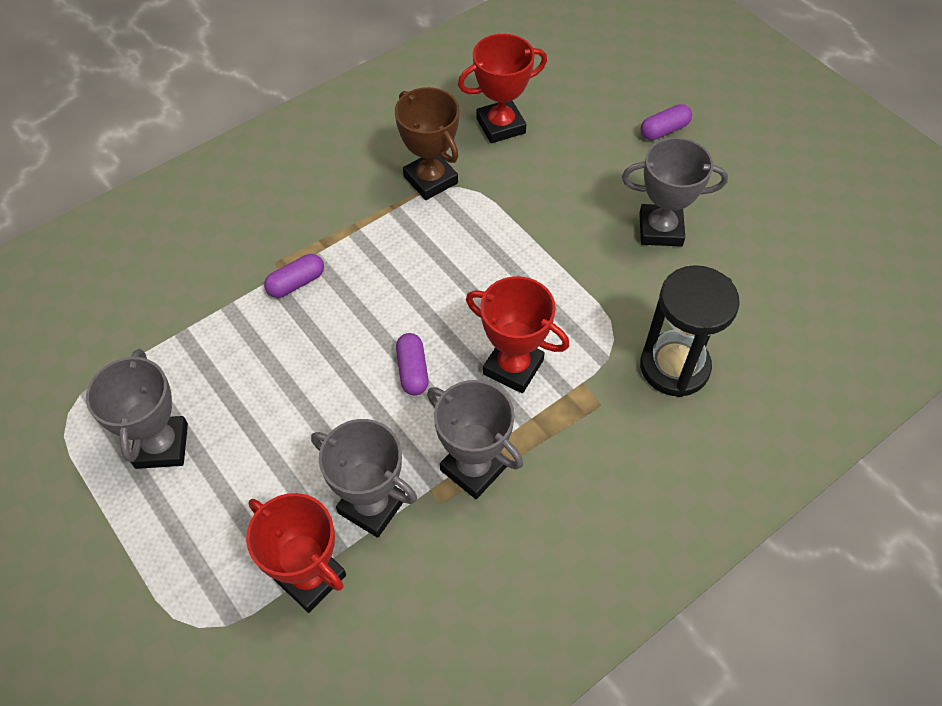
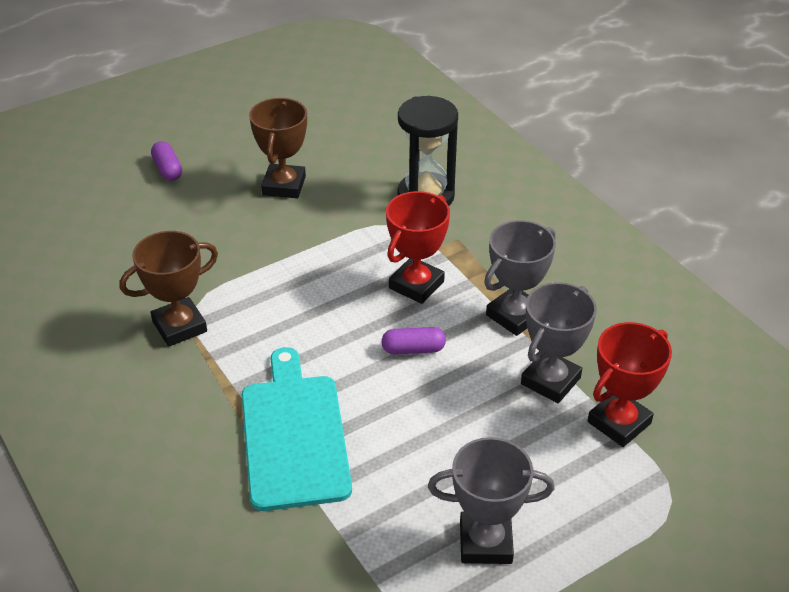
camera: 85 degrees left, 15 degrees down
(296, 283) = (294, 435): purple capsule -> turquoise cutting board
(501, 126) = (121, 271): red trophy -> none
(660, 229) = (284, 186): grey trophy -> brown trophy

